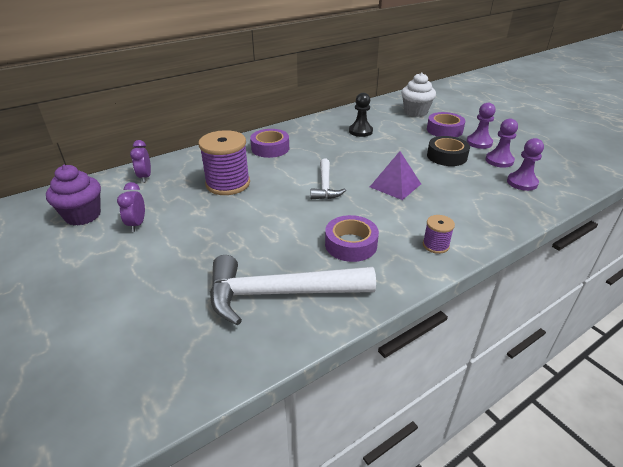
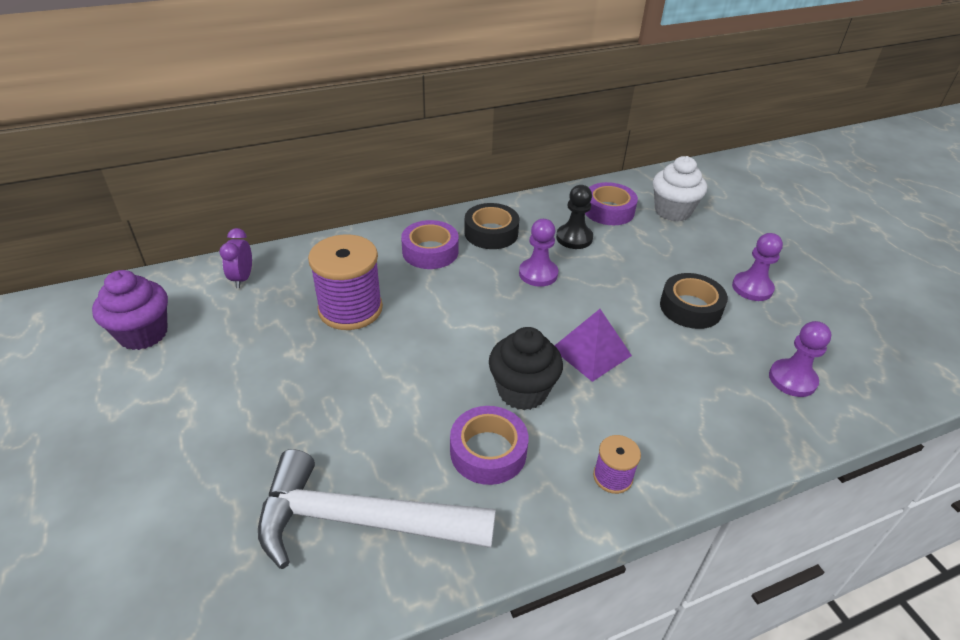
camera: 10 degrees right, 5 degrees up
(137, 224) = (208, 361): purple clock -> none
(306, 135) = (491, 233): none -> black tape
(325, 186) = (487, 336): white hammer -> none
(360, 210) = (522, 391): none -> black cupcake
(444, 130) = (705, 254): purple tape -> purple tape (608, 210)
(499, 160) = (771, 329): purple pawn -> purple pawn (538, 274)

